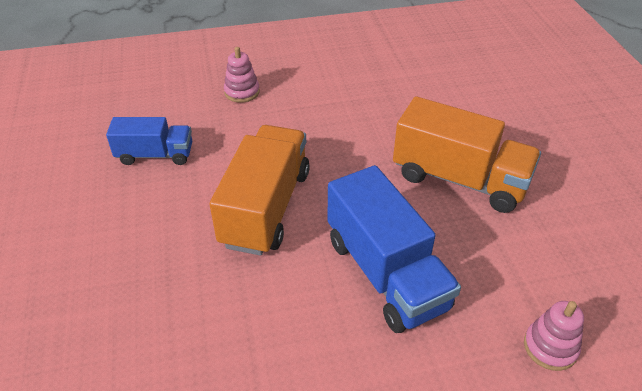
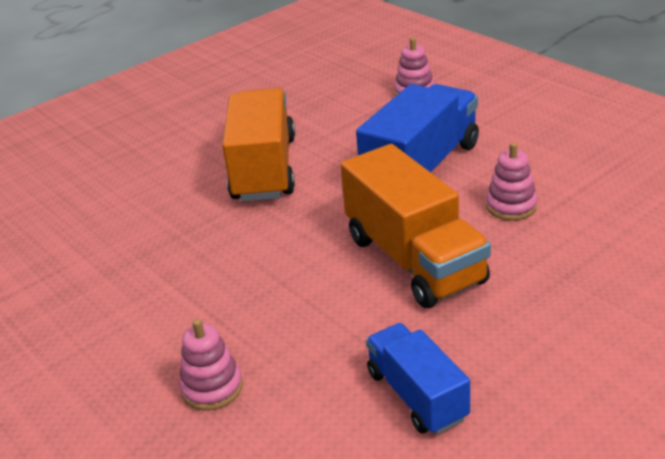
camera: 115 degrees left, 10 degrees down
(266, 208) = (414, 260): orange truck -> orange truck turned 105 degrees counterclockwise
(275, 298) = (511, 206): none -> pink stacking toy

